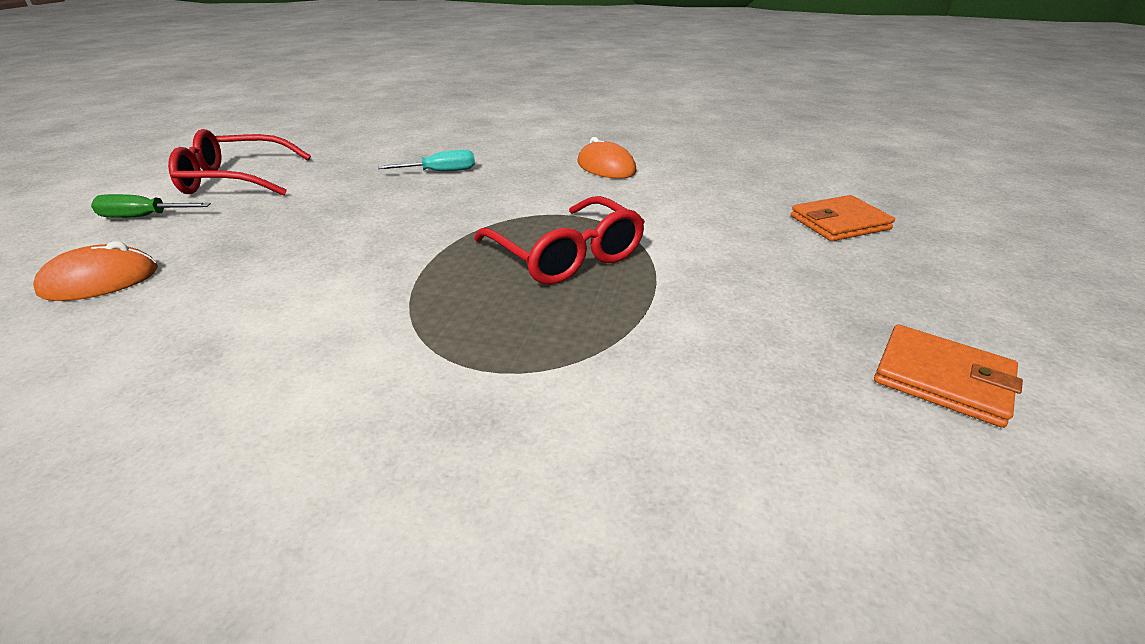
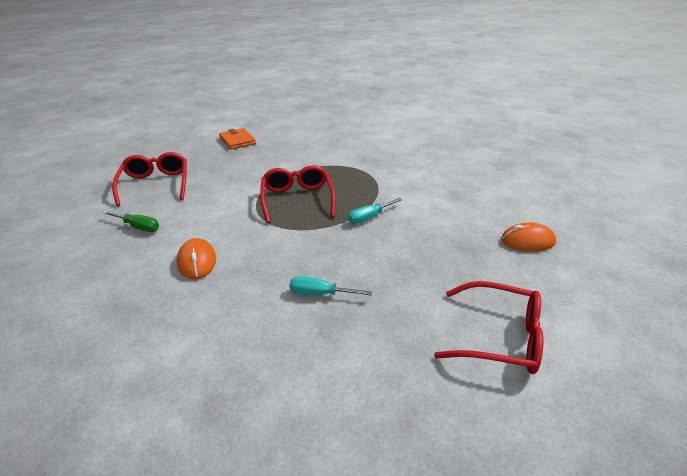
camera: 155 degrees left, 0 degrees up
(143, 217) = (547, 297): green screwdriver -> green screwdriver (138, 227)
(411, 256) = (369, 217): none -> turquoise screwdriver
(839, 223) = (155, 184): orange wallet -> red glasses

